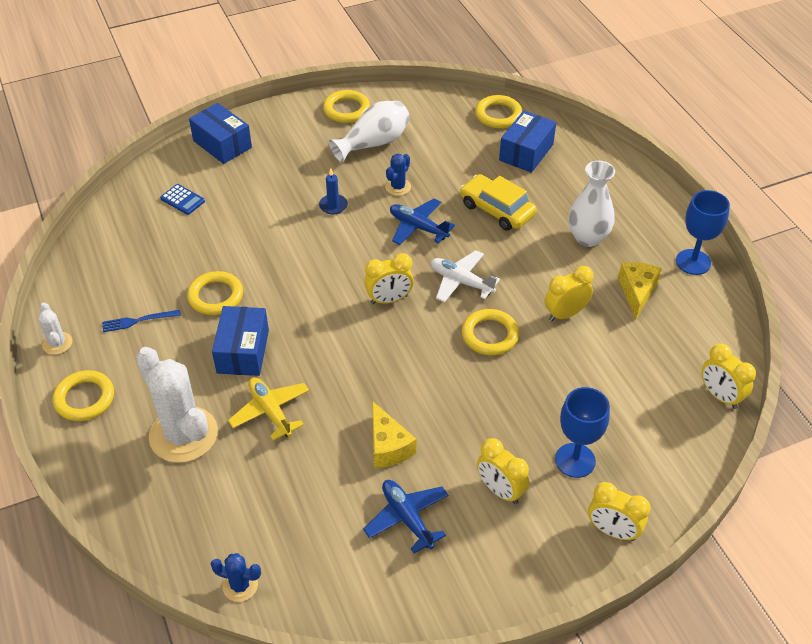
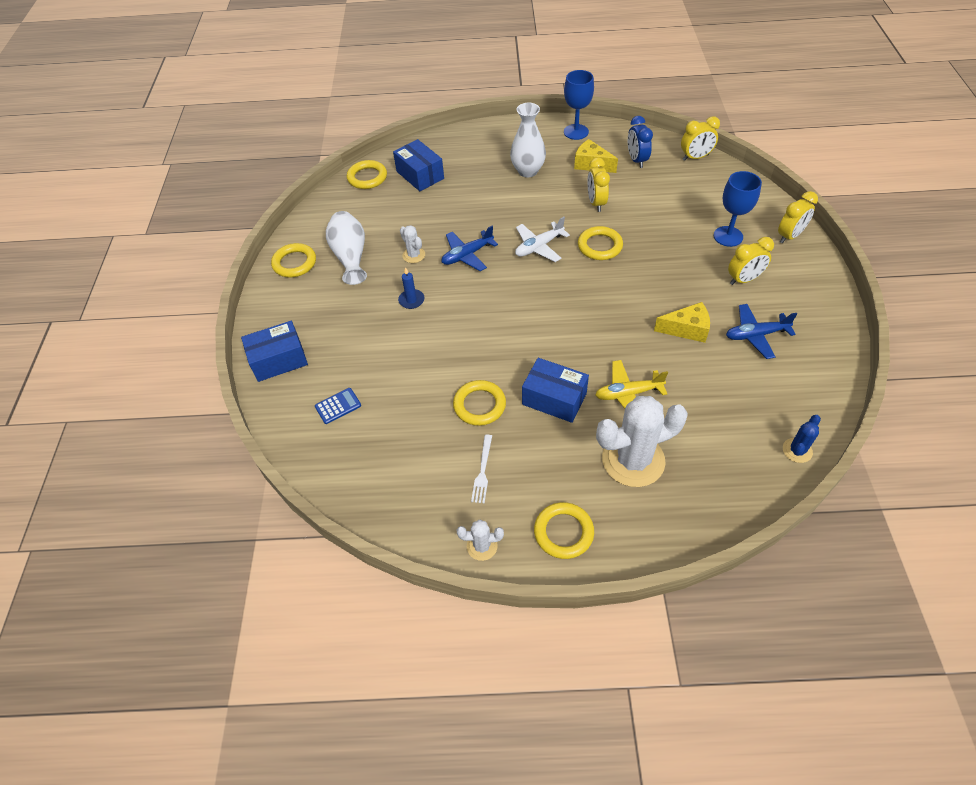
camera: 65 degrees left, 5 degrees up
(138, 321) = (482, 471): blue fork -> white fork
(389, 299) = (538, 292): yellow clock -> none
(398, 187) = (414, 255): blue cactus -> white cactus
(497, 210) = (473, 207): yellow car -> none
(673, 335) = (636, 160): none -> blue clock

